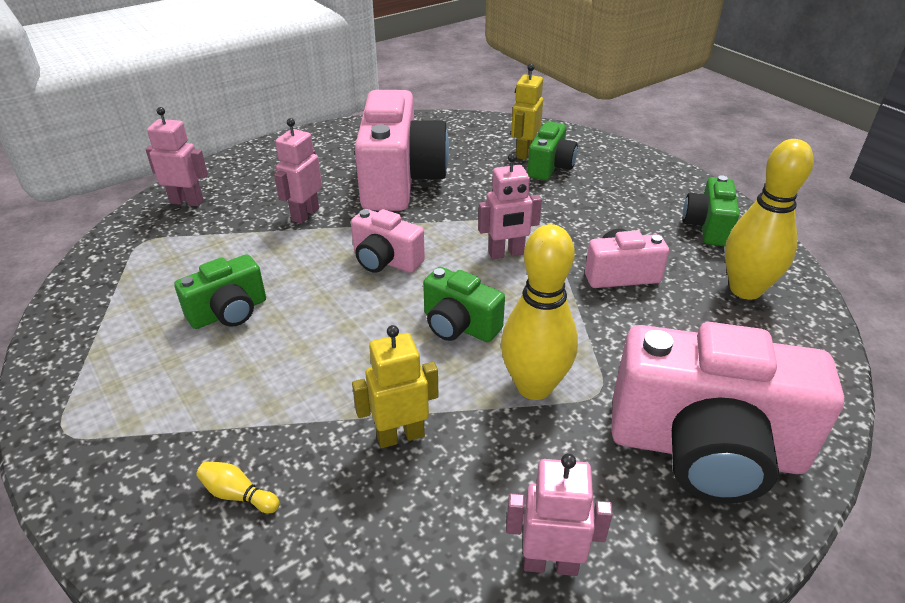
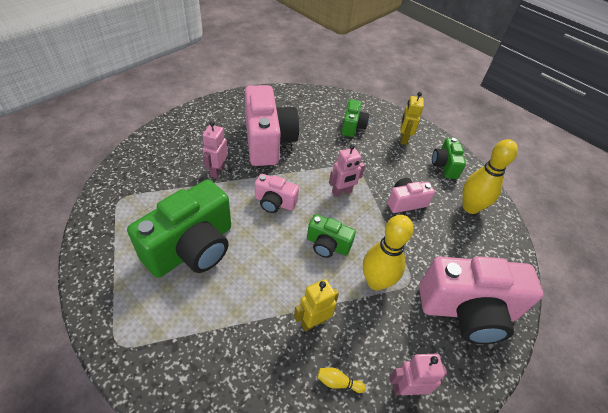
camera: 15 degrees left, 10 degrees up
(187, 202) = (139, 165): pink robot -> none
(229, 312) = (192, 248): green camera -> green camera, size x1.97
(238, 495) = (235, 372): yellow bowling pin -> yellow bowling pin (338, 382)
(524, 152) = (335, 116): yellow robot -> yellow robot (403, 139)

